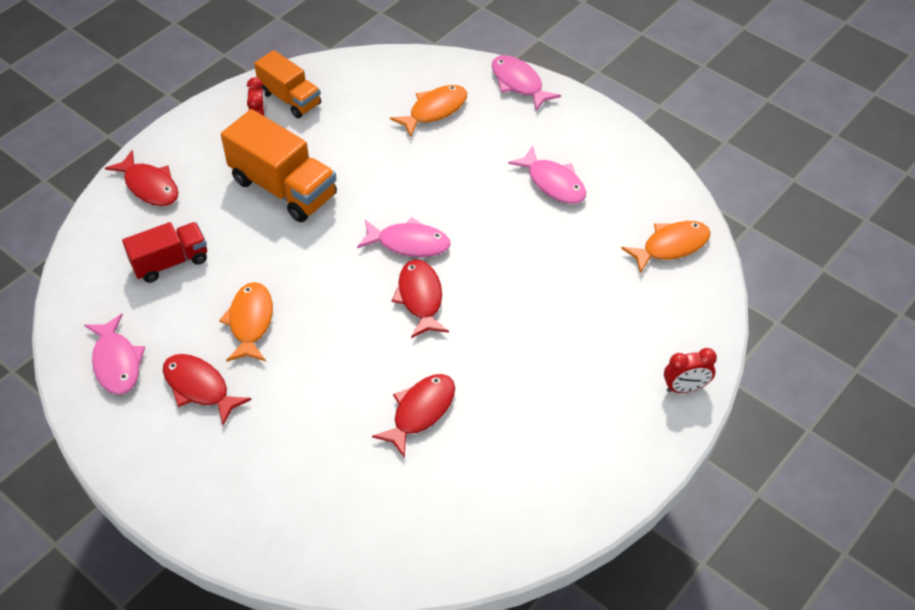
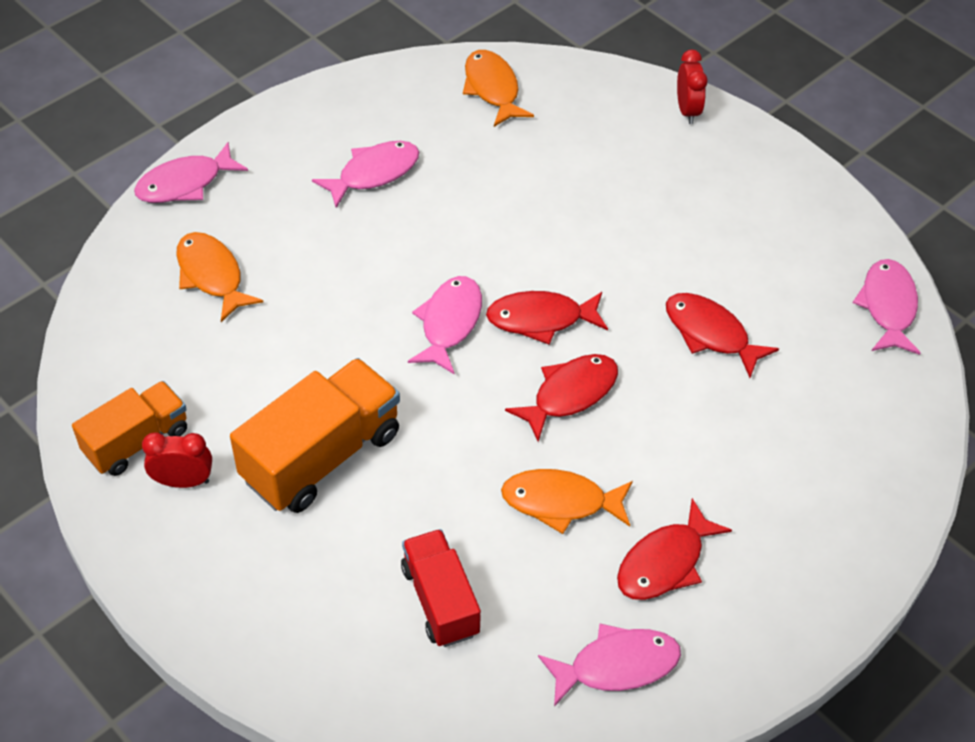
camera: 85 degrees left, 0 degrees up
(149, 186) = (280, 631): red fish -> red fish (570, 394)
(470, 550) = (888, 306): none -> pink fish

